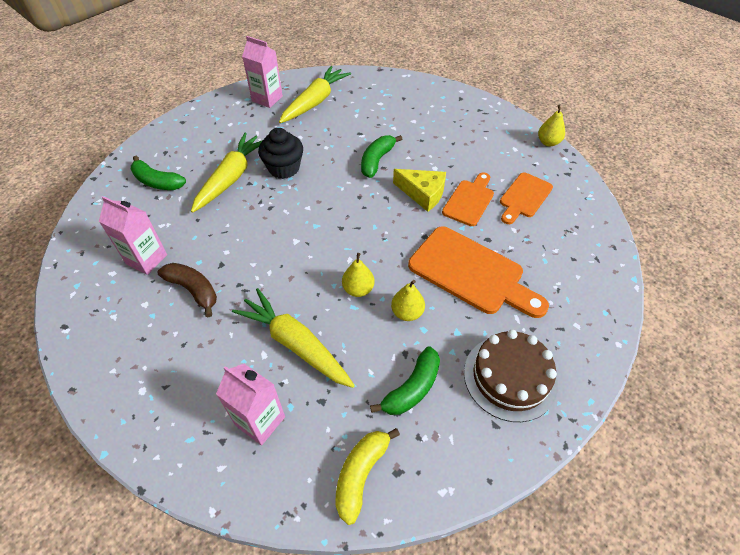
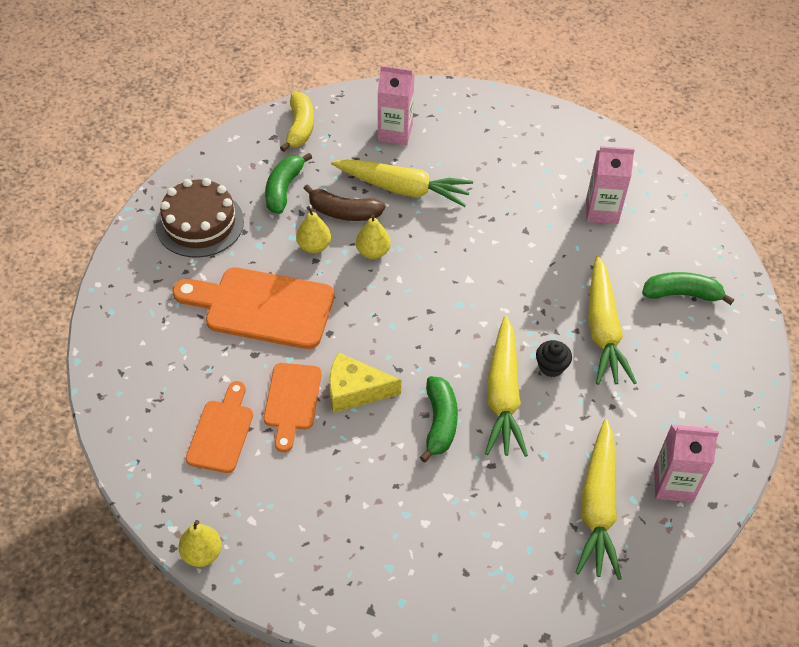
camera: 155 degrees right, 0 degrees up
(193, 290) = (530, 200): brown banana -> brown banana (343, 212)
(284, 168) = (551, 366): black cupcake -> black cupcake, size x0.59
(327, 163) = (503, 395): none -> yellow carrot

